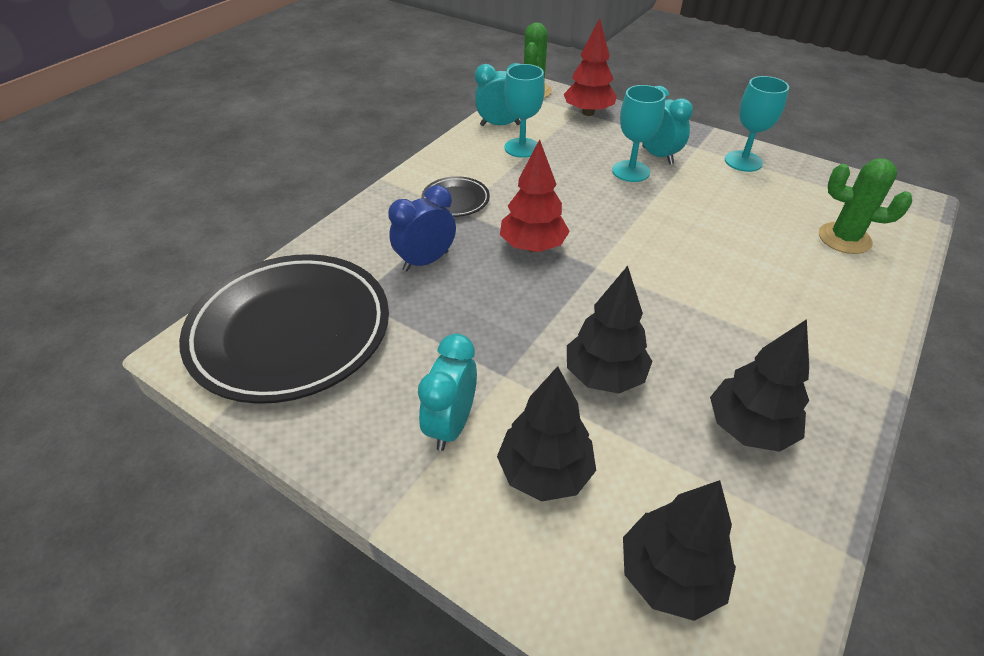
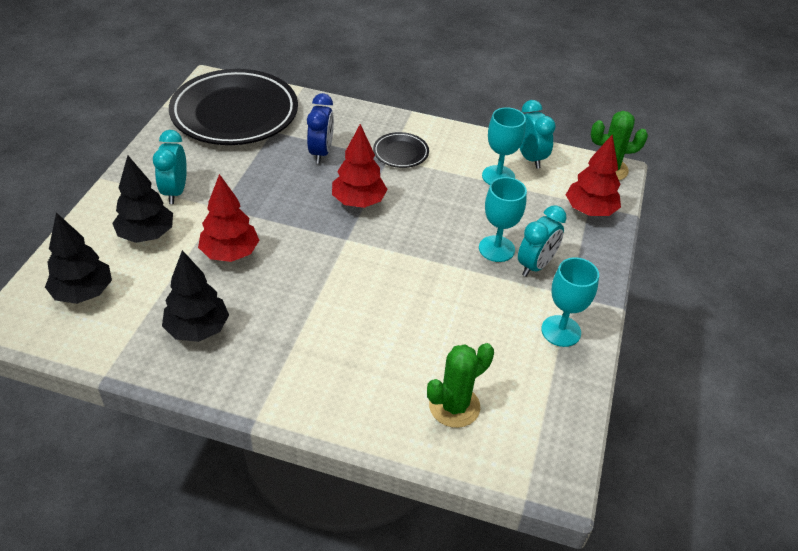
camera: 70 degrees right, 0 degrees up
(426, 261) = (321, 152): blue clock -> blue clock turned 60 degrees clockwise
(451, 424) = (175, 191): turquoise clock -> turquoise clock turned 90 degrees counterclockwise
(604, 376) = (230, 253): black tree -> red tree
(844, 238) = (454, 406): green cactus -> green cactus turned 45 degrees clockwise

